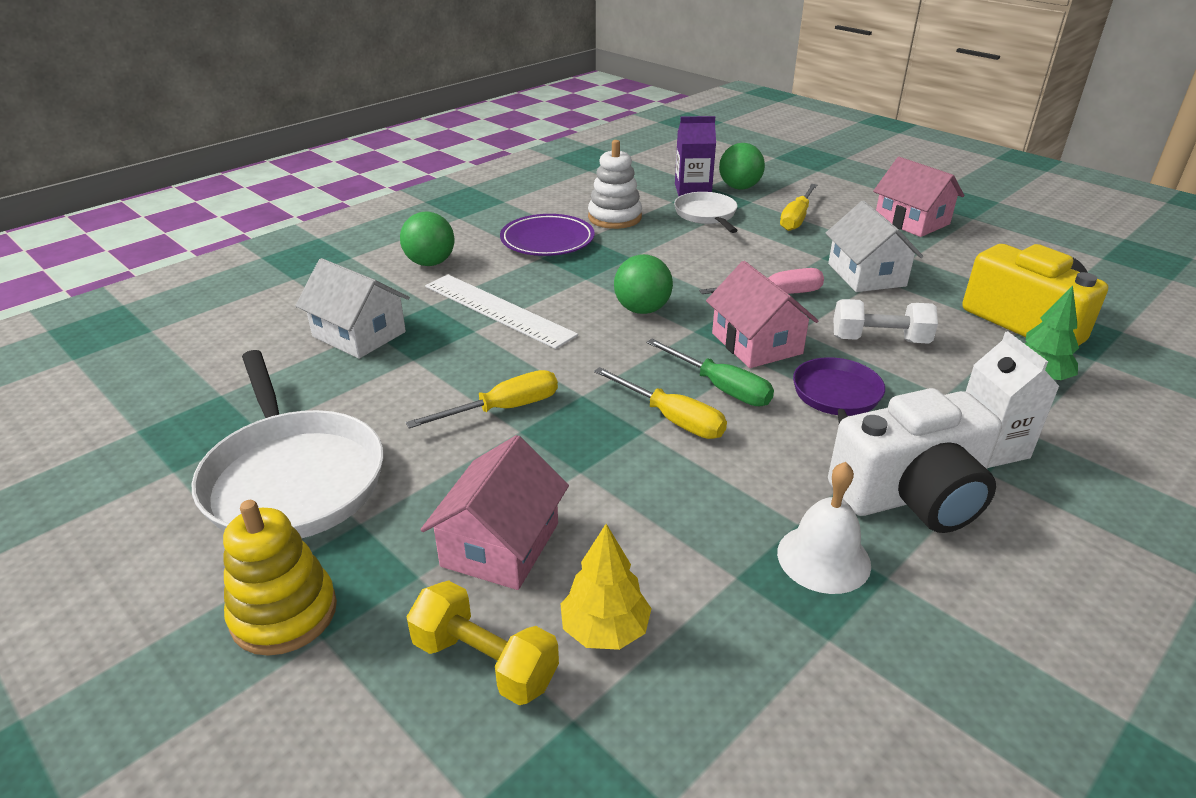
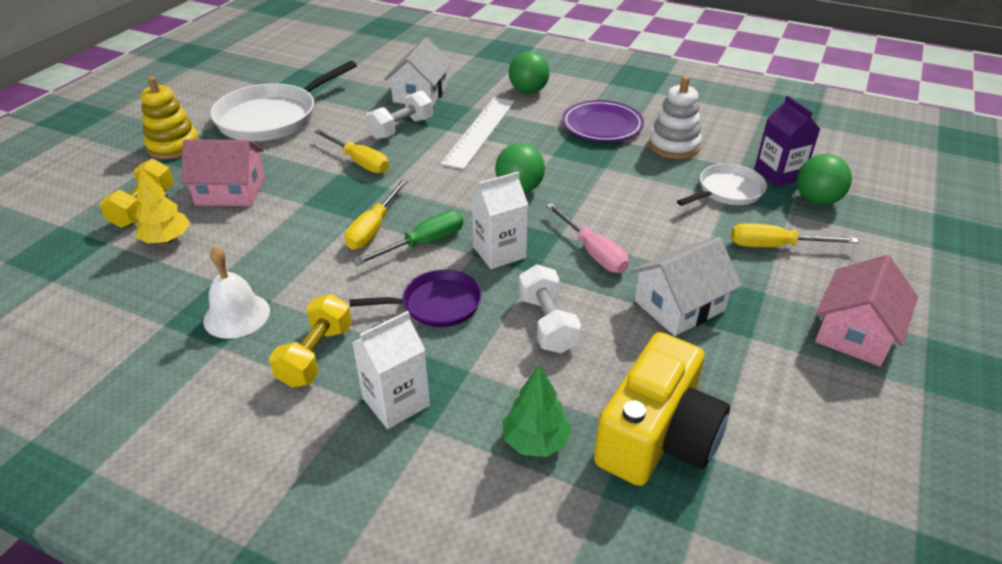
camera: 70 degrees right, 5 degrees up
(441, 363) = (401, 129): none -> white dumbbell
(720, 388) = (423, 244): green screwdriver -> green screwdriver turned 150 degrees counterclockwise
(756, 343) = (499, 252): pink house -> white carton
(912, 495) = (316, 355): white camera -> yellow dumbbell

